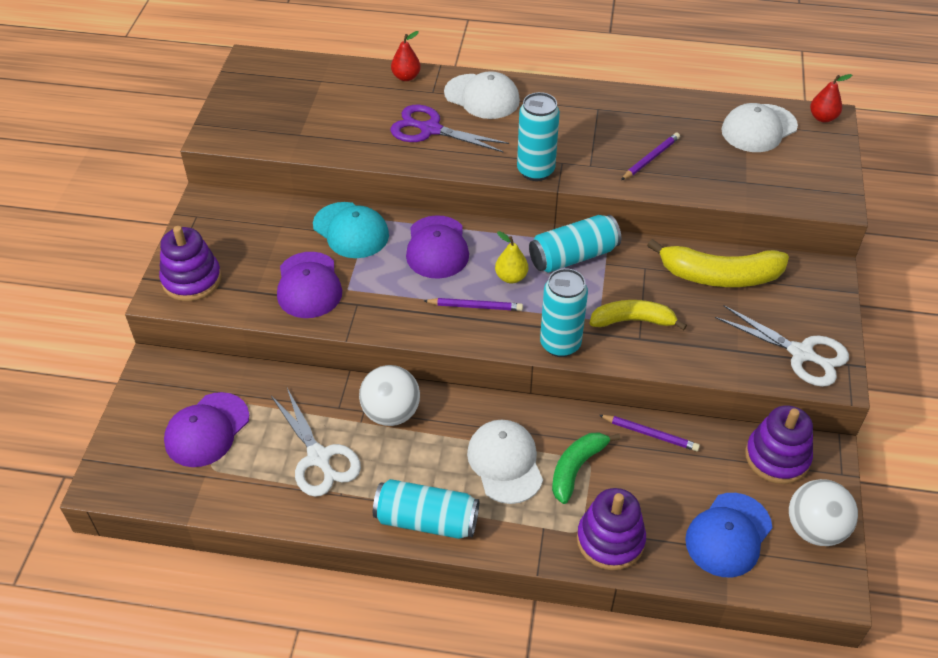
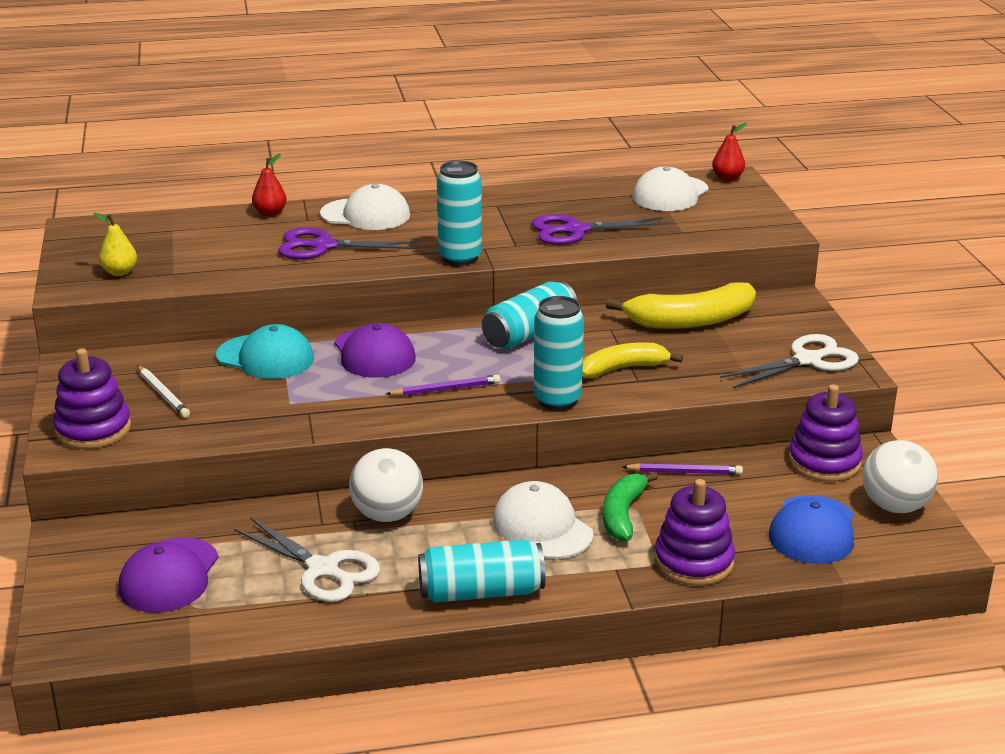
camera: 20 degrees left, 20 degrees down
(257, 253) = (163, 394): none -> white pencil
(309, 285) = (242, 408): purple cap -> none
(511, 277) = (471, 361): yellow pear -> yellow pear (120, 272)
(651, 158) = (576, 230): purple pencil -> purple scissors
(801, 353) = (807, 360): white scissors -> white scissors turned 45 degrees counterclockwise

